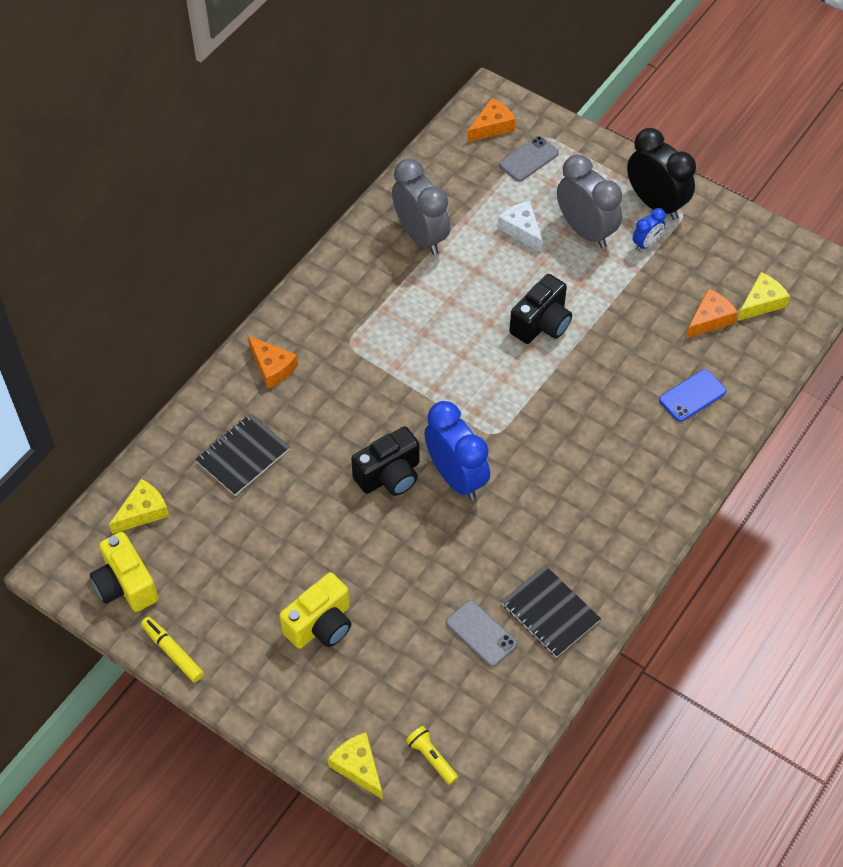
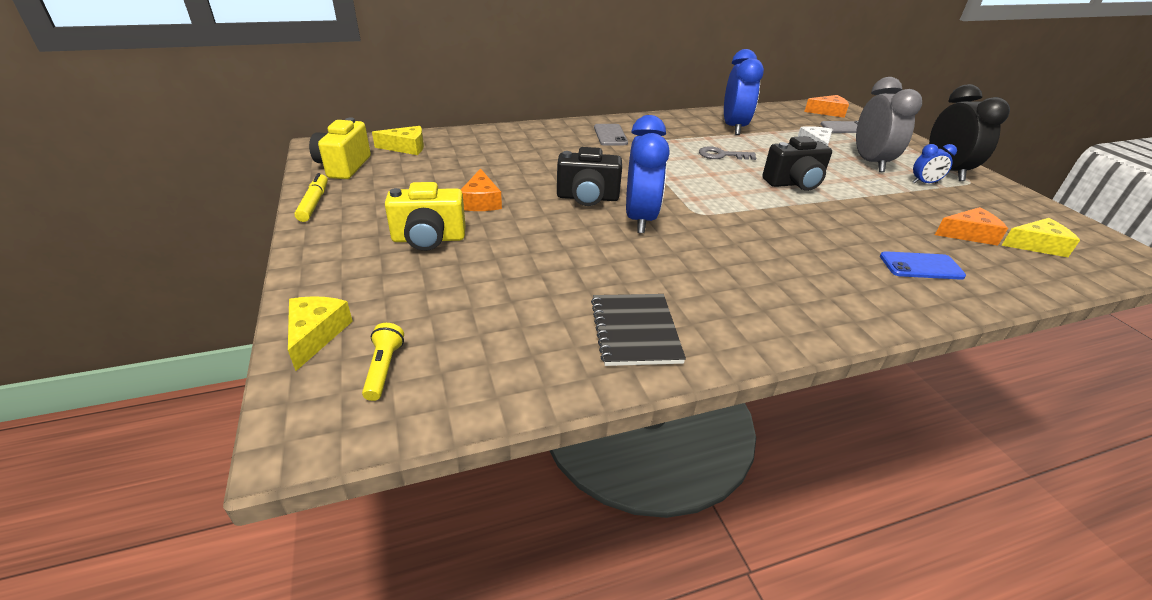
camera: 35 degrees right, 20 degrees down
(243, 456) = (500, 153): black notebook -> none
(272, 367) = (570, 133): orange cheese -> orange cheese (481, 201)
(421, 236) = (734, 127): grey clock -> blue clock
(448, 310) = (722, 155): none -> grey key
(481, 633) = (550, 310): grey phone -> grey phone (610, 135)

